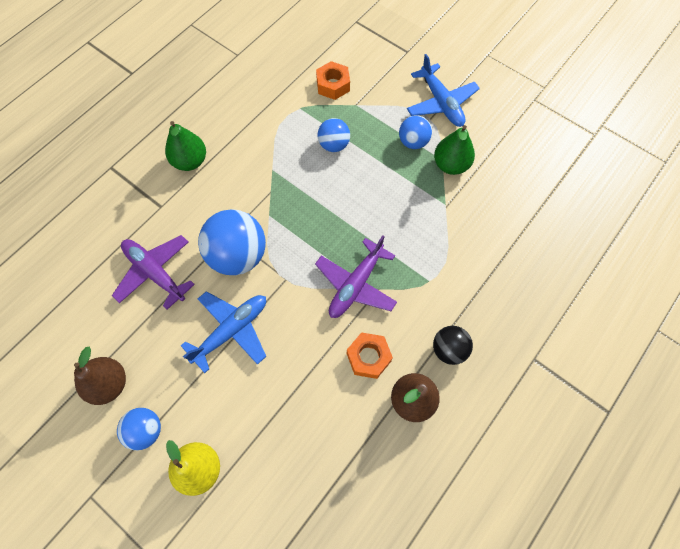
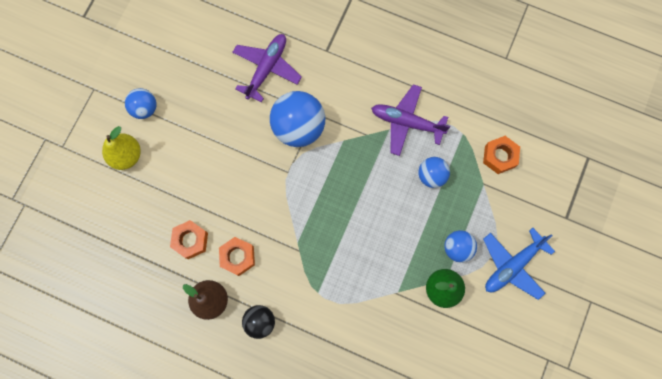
camera: 75 degrees right, 10 degrees up
(109, 384) = (172, 70): brown pear -> none
(190, 161) = (376, 58): green pear -> none
(231, 330) = (234, 143): blue plane -> none
(334, 409) = (190, 240): none -> orange nut
(356, 285) = (298, 231): purple plane -> purple plane (406, 122)

